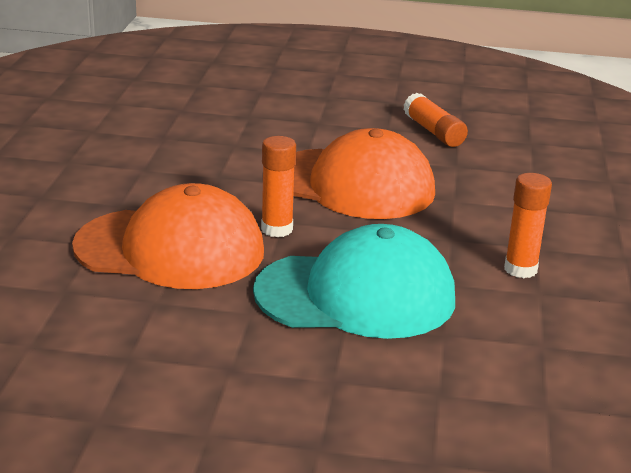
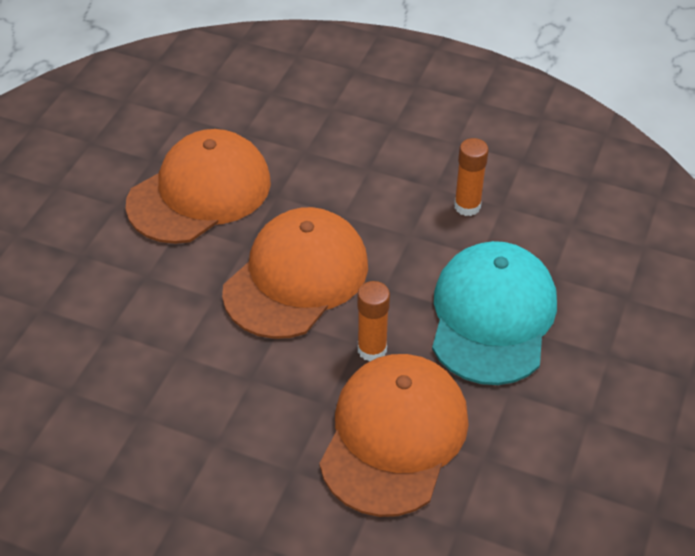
camera: 75 degrees left, 20 degrees up
(433, 132) = (200, 192): orange glue stick -> orange cap

